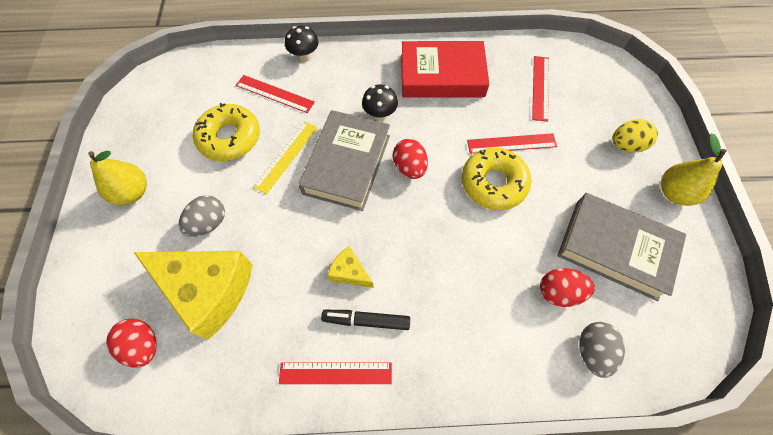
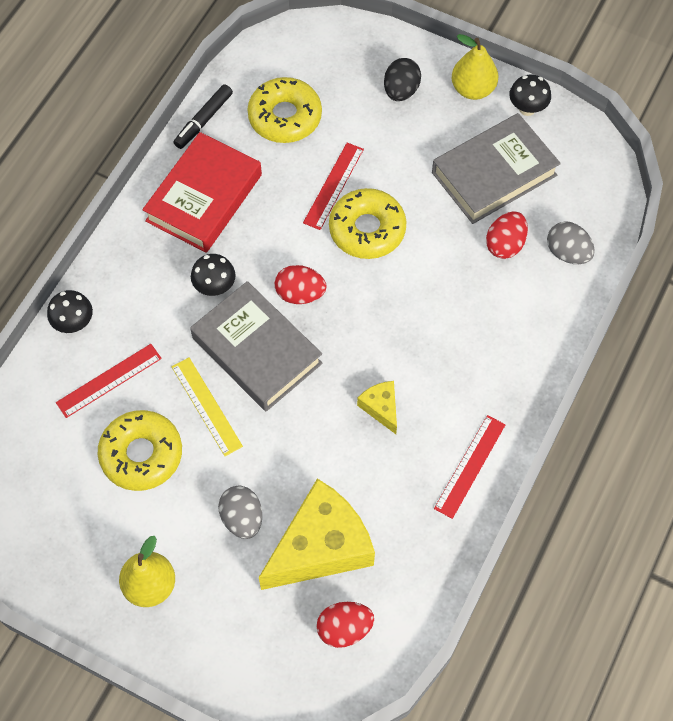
camera: 60 degrees left, 0 degrees up
(349, 272) = (381, 408): yellow cheese -> yellow cheese turned 90 degrees clockwise
(366, 320) = (437, 417): black marker -> black marker (203, 120)
(540, 87) = (285, 117): red ruler -> yellow donut
(626, 145) = (401, 91): yellow egg -> black egg
(696, 243) = (527, 108): none -> black mushroom

